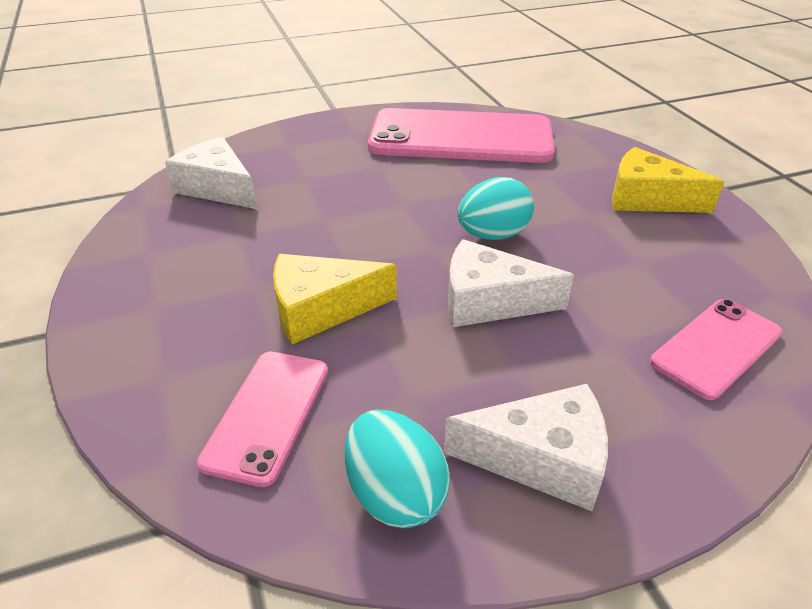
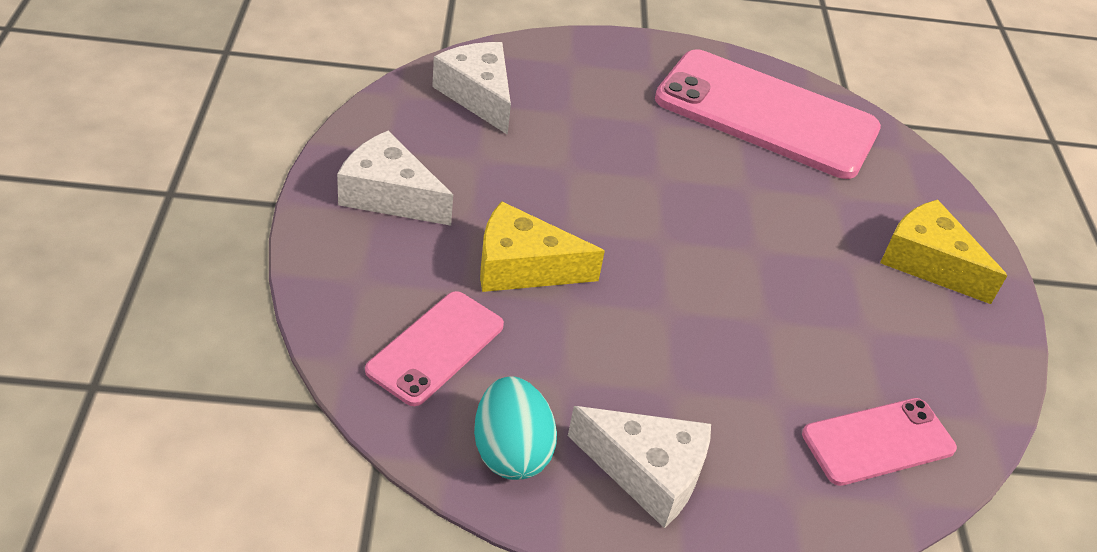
camera: 15 degrees right, 5 degrees up
(489, 301) = (685, 316): white cheese -> white cheese (389, 195)
(493, 235) = (731, 247): turquoise egg -> none

